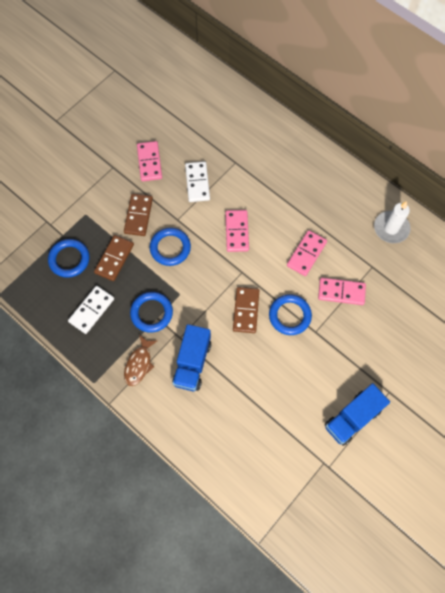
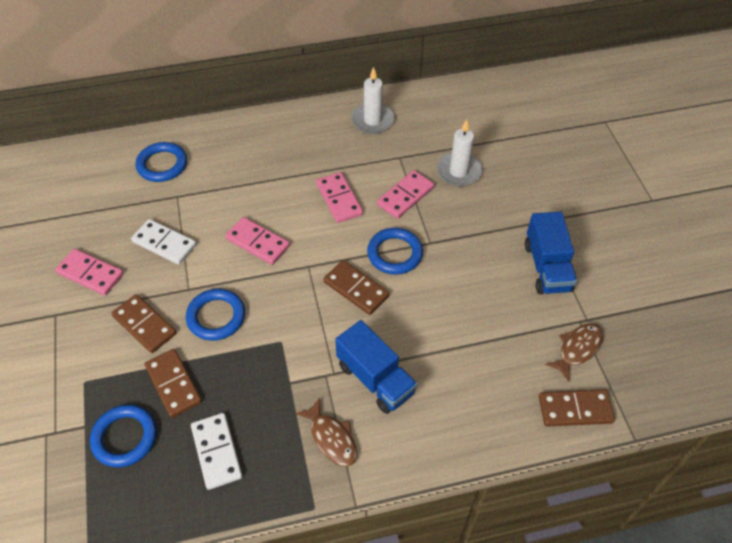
camera: 55 degrees left, 15 degrees down
(151, 313) = (279, 385): blue ring -> blue ring (162, 165)
(254, 494) = (575, 409): none -> brown domino
(300, 473) = (577, 349): none -> brown fish
(390, 312) = (458, 171): none -> white candle

